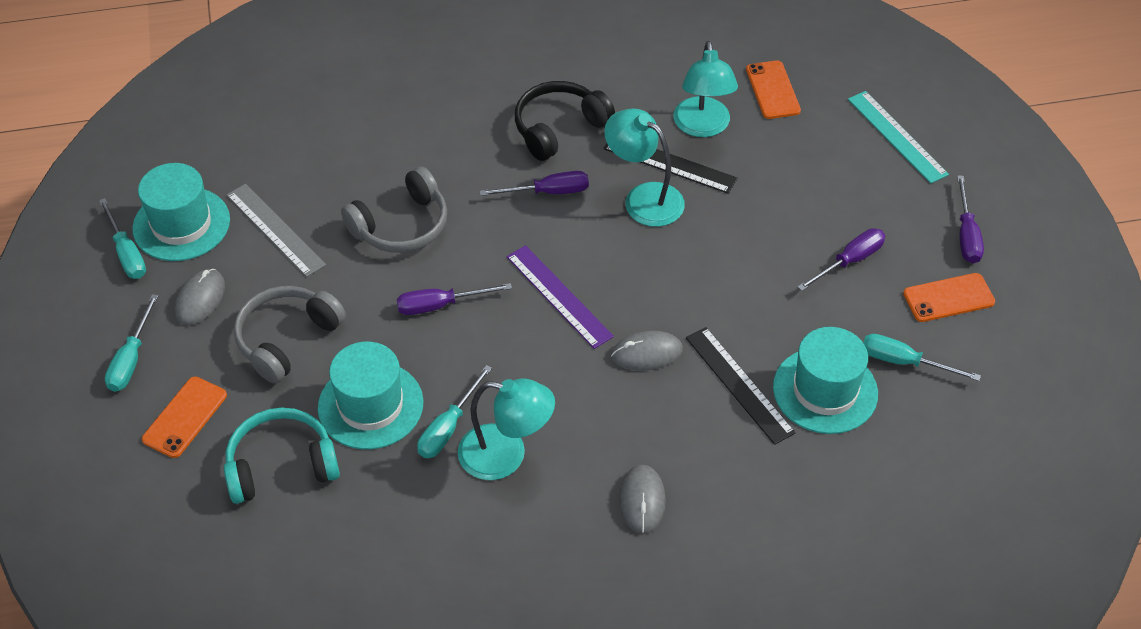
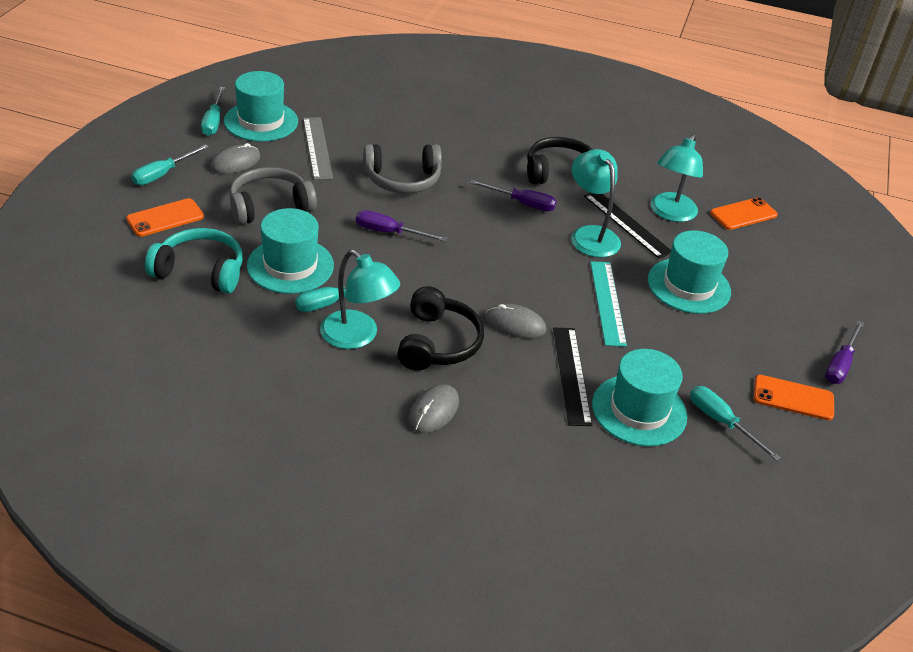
camera: 25 degrees right, 10 degrees down
(559, 296) = (478, 263): purple ruler -> none
(589, 418) = (437, 343): none -> black headphones
(773, 90) = (743, 214): orange phone -> orange phone turned 45 degrees clockwise
(777, 213) = (688, 286): none -> turquoise hat
(849, 261) = (725, 339): purple screwdriver -> none
(897, 136) = (825, 280): turquoise ruler -> turquoise ruler (607, 302)

